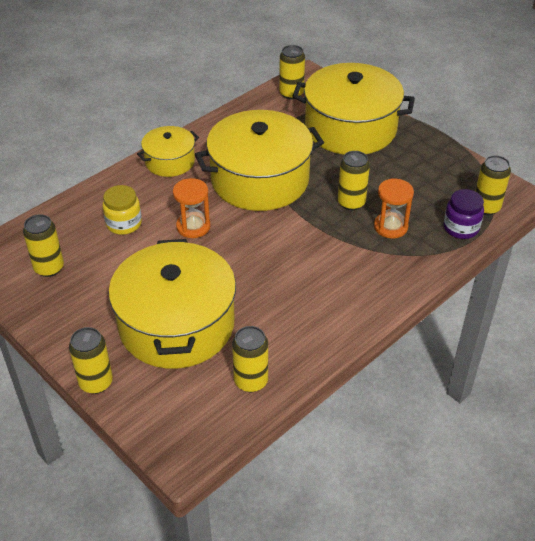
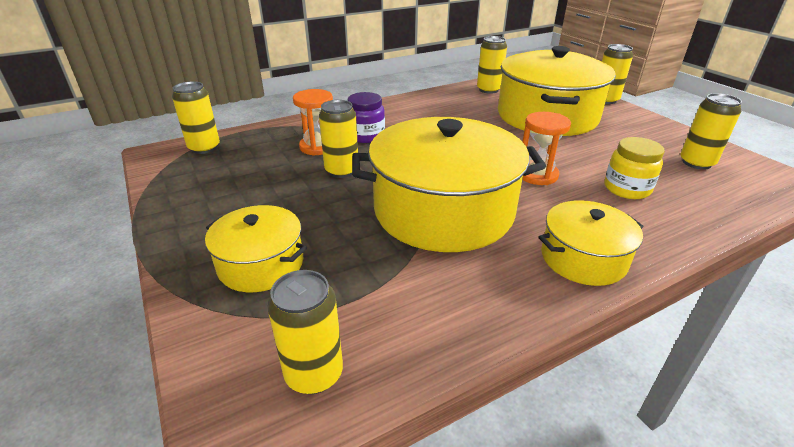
camera: 165 degrees left, 10 degrees down
(350, 128) = (261, 264): yellow pot -> yellow pot, size x0.52
(461, 228) = (251, 137): purple jar -> purple jar (366, 136)

